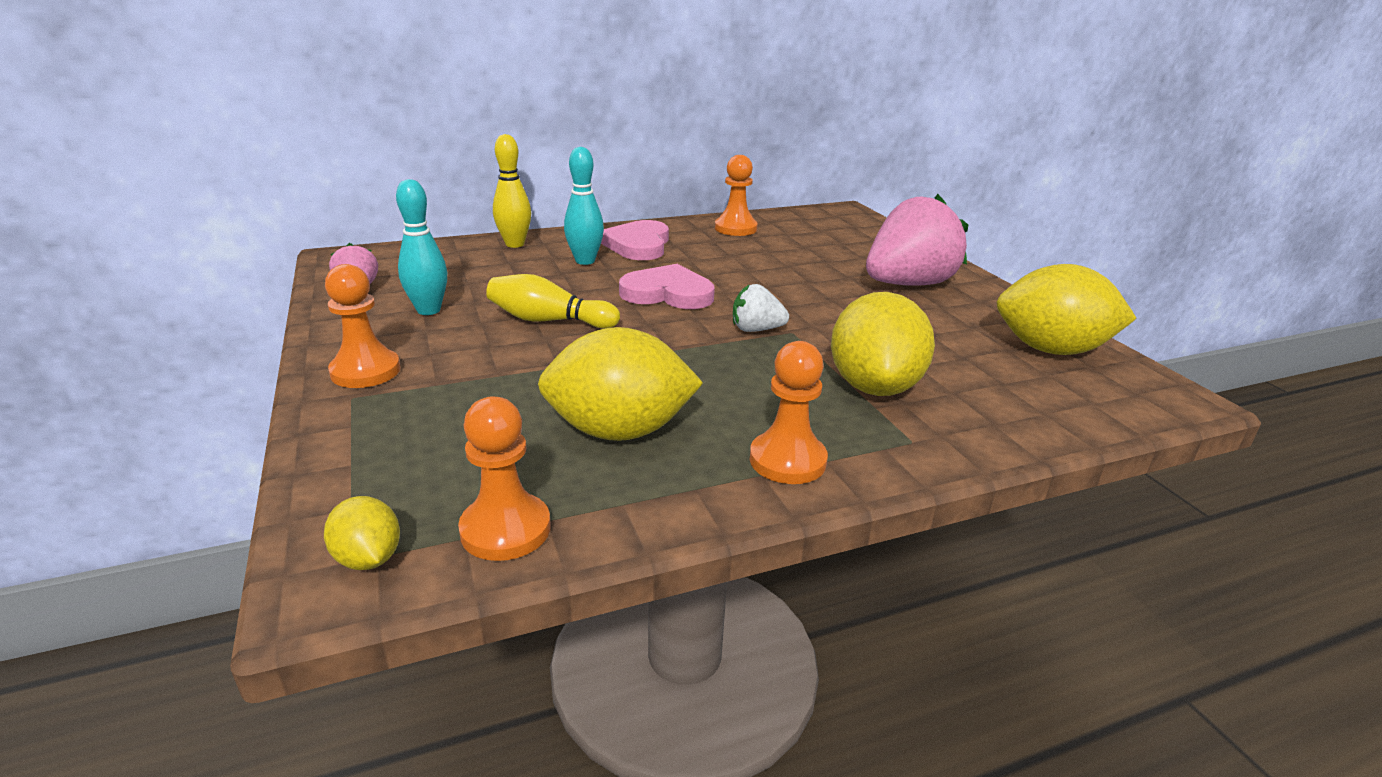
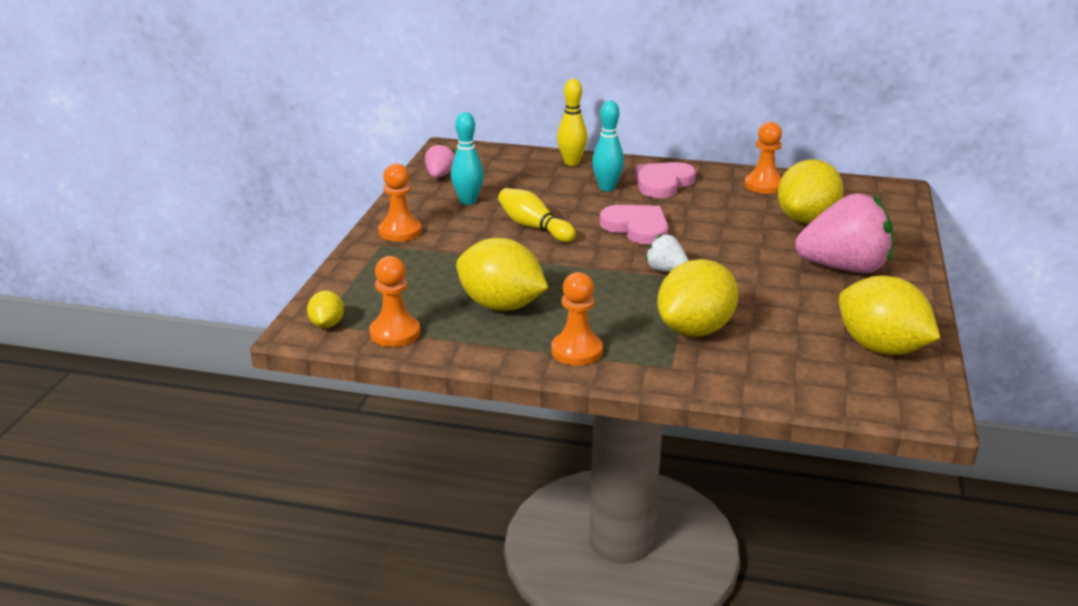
camera: 35 degrees right, 0 degrees up
(814, 249) = (806, 219): none -> yellow lemon

